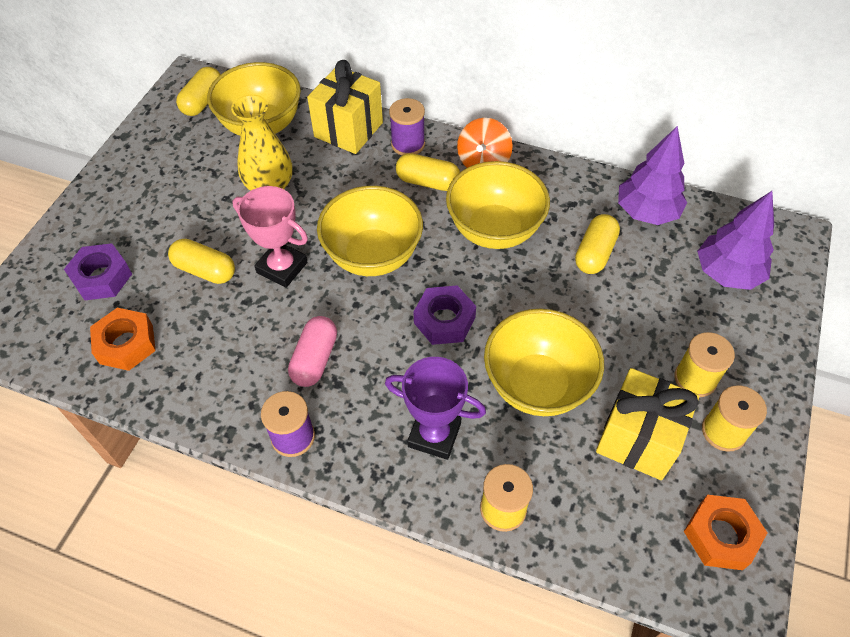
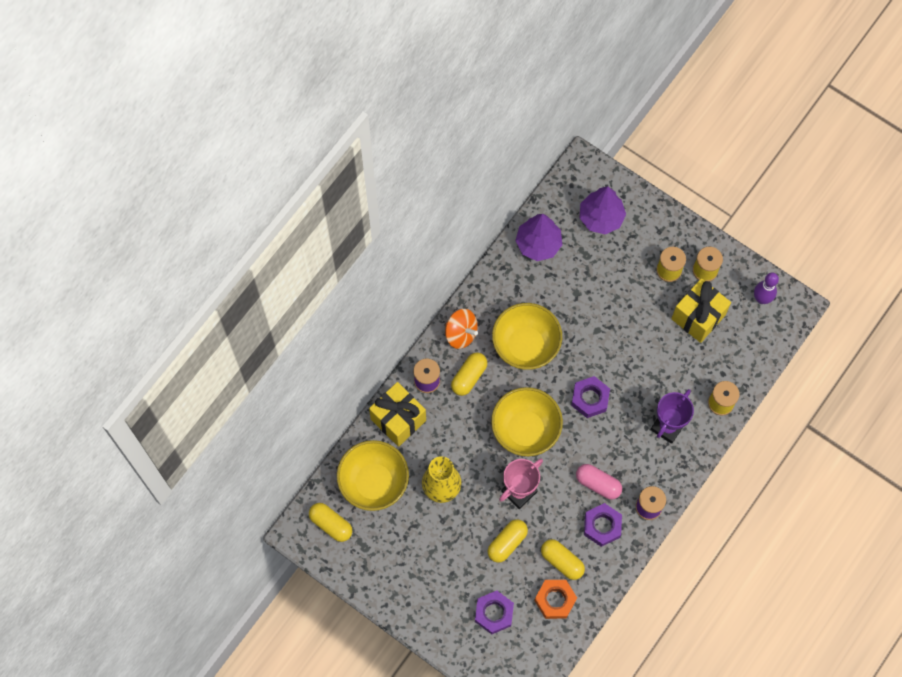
camera: 75 degrees left, 15 degrees up
(249, 379) = (602, 526): none -> purple nut
(537, 385) = (650, 359): yellow bowl -> none
(595, 253) = (563, 290): yellow capsule -> yellow capsule (562, 561)
(720, 535) = (761, 299): orange nut -> purple bowling pin

